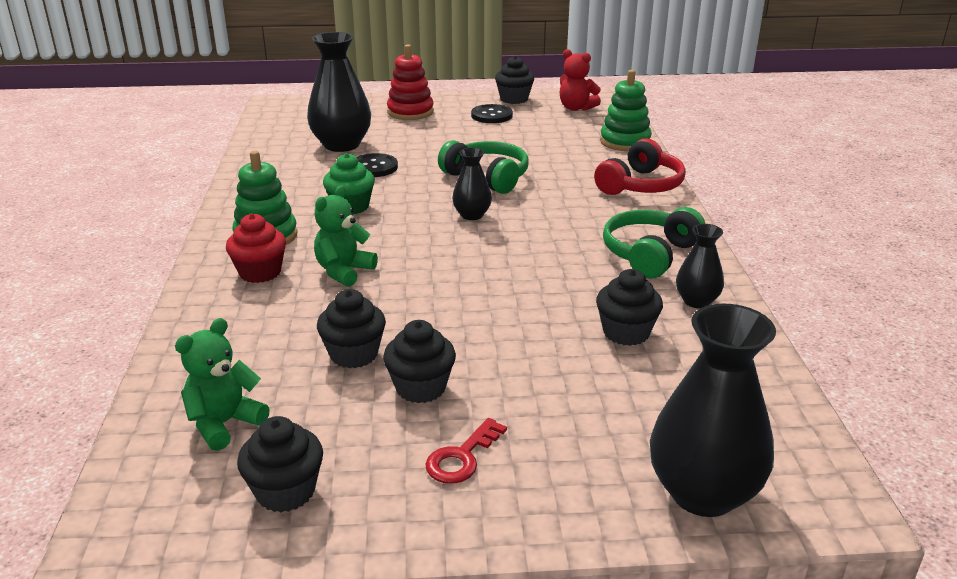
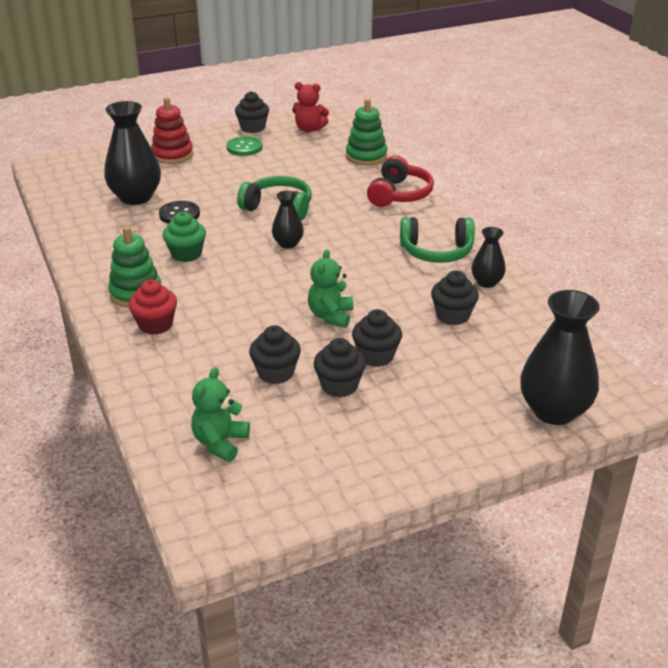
camera: 20 degrees left, 5 degrees up
(285, 491) = (297, 475): black cupcake -> black cupcake (376, 356)
(344, 271) = (221, 310): green teddy bear -> green teddy bear (330, 316)
(462, 457) = (397, 425): red key -> none
(491, 115) = (244, 147): black button -> green button
(650, 254) = (436, 252): green headphones -> green headphones turned 105 degrees counterclockwise

